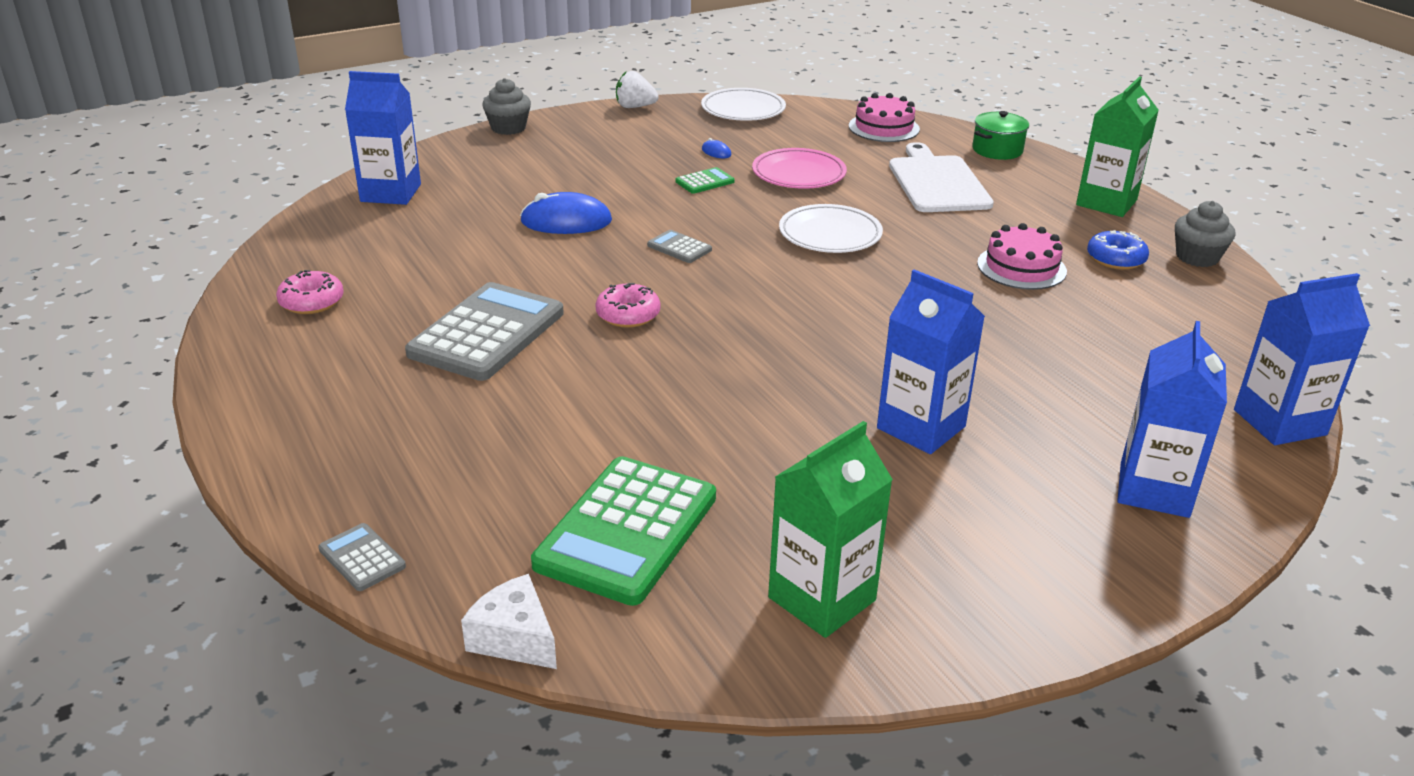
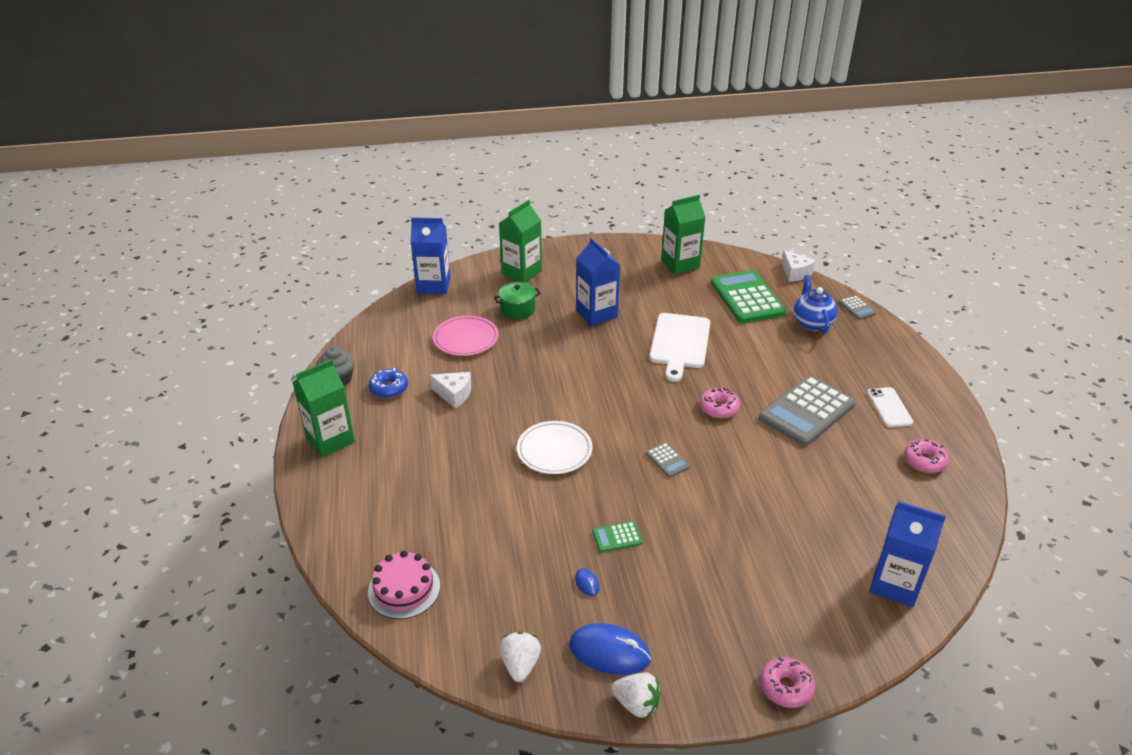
camera: 160 degrees left, 5 degrees up
(345, 362) = (889, 407): none -> white phone
(473, 496) = (812, 323): none -> blue teapot
(508, 128) = (786, 687): grey cupcake -> pink donut
(566, 221) = (744, 509): blue mouse -> blue mouse (609, 651)
(627, 531) = (747, 298): green calculator -> green calculator turned 60 degrees counterclockwise
(743, 110) = (520, 665): white plate -> white strawberry
(798, 174) = (532, 530): pink plate -> pink plate (466, 339)
(937, 182) = (429, 492): white cutting board -> white cutting board (680, 343)
(997, 150) = (338, 525): green pot -> green pot (517, 309)
(1021, 267) = (454, 394): pink cake -> white cheese
(1154, 490) = (521, 272): blue carton -> green carton

